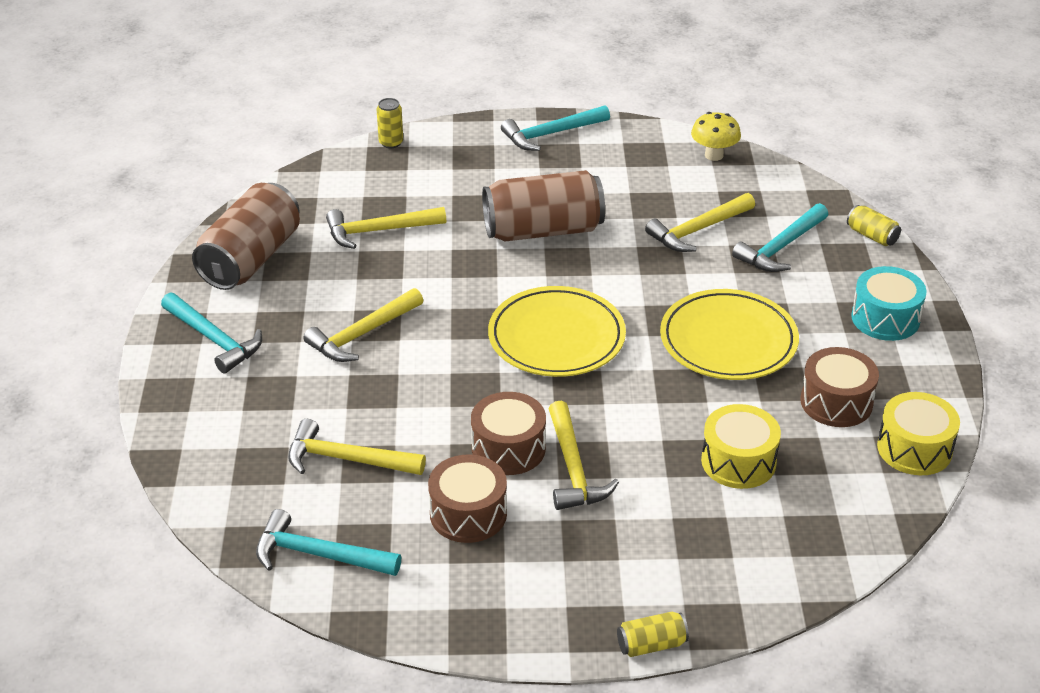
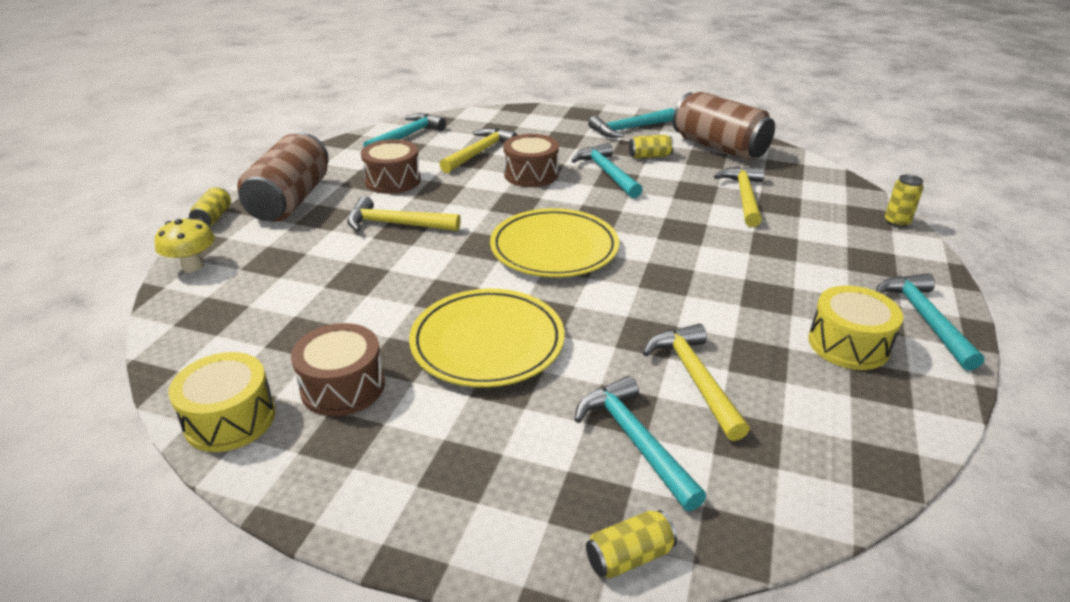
camera: 110 degrees right, 5 degrees down
(298, 309) = (650, 156): none -> yellow can
(362, 334) = (607, 173): yellow hammer -> turquoise hammer
(508, 448) = (440, 204): brown drum -> brown drum (531, 174)
(543, 230) = (724, 274): brown can -> brown can (291, 200)
(714, 155) = (877, 447): yellow mushroom -> yellow mushroom (193, 266)
(738, 461) = (328, 300): yellow drum -> yellow drum (848, 344)
(885, 318) = (443, 488): turquoise drum -> none

